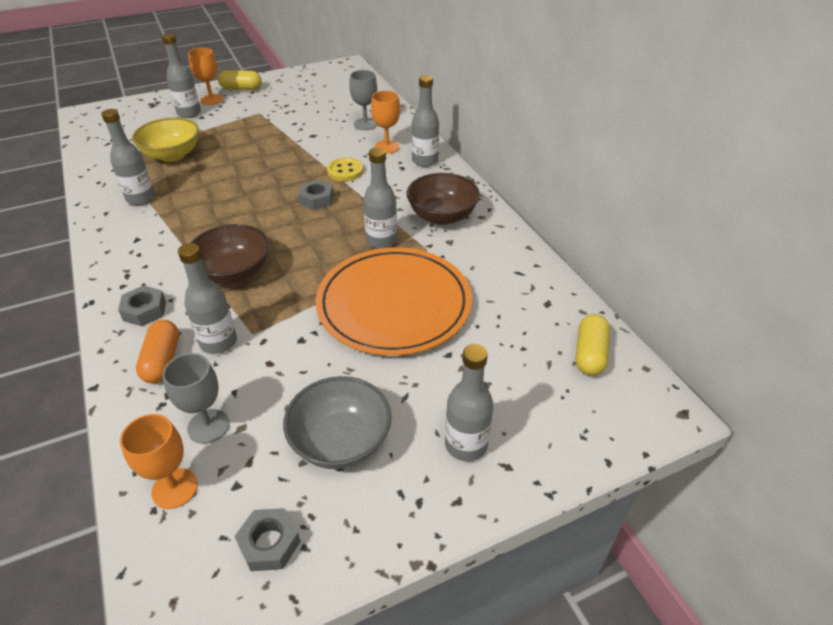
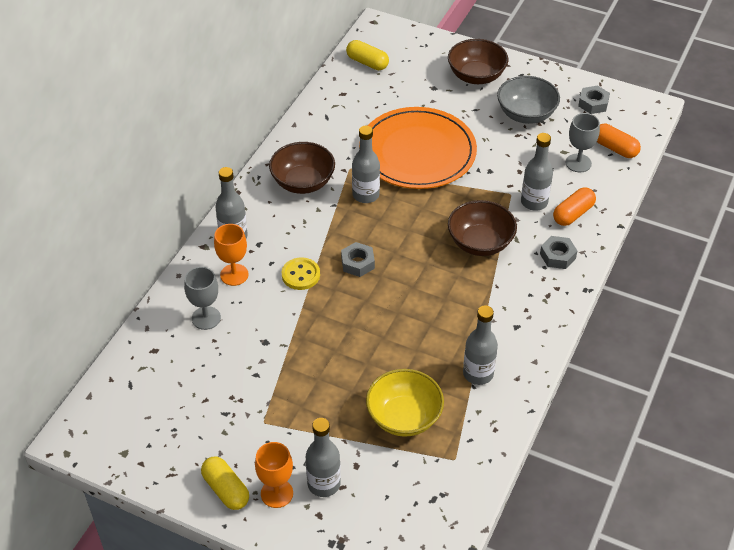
camera: 130 degrees left, 5 degrees up
(175, 488) = (615, 148): orange goblet -> orange capsule
(466, 445) = (476, 76): grey bottle -> brown bowl
(590, 354) = (367, 62): yellow capsule -> yellow capsule turned 60 degrees clockwise

